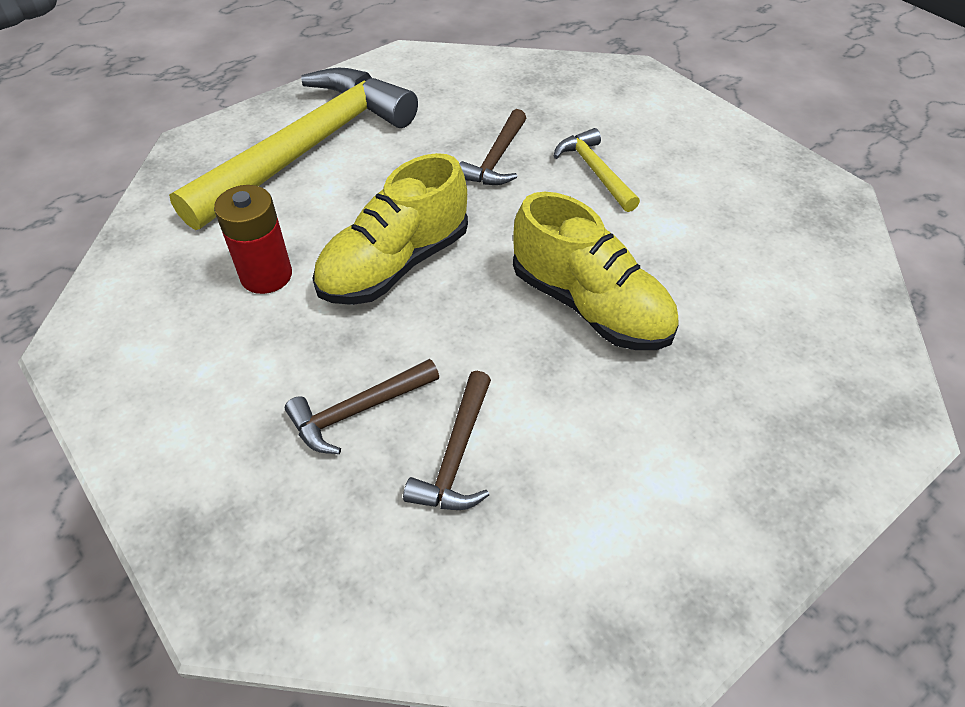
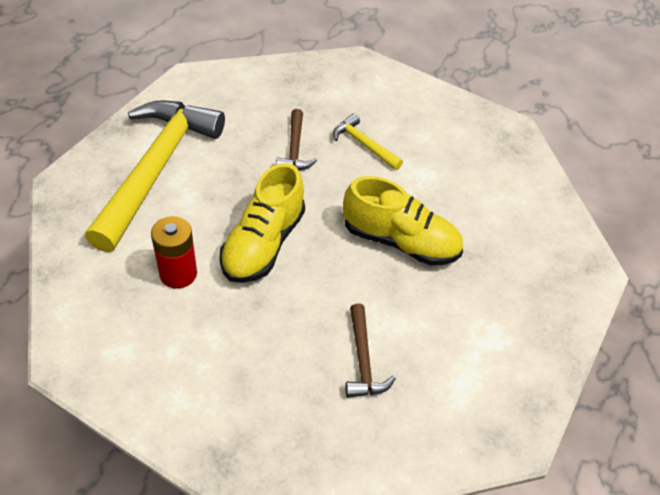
camera: 25 degrees left, 0 degrees up
(358, 410) = (289, 350): brown hammer -> none

